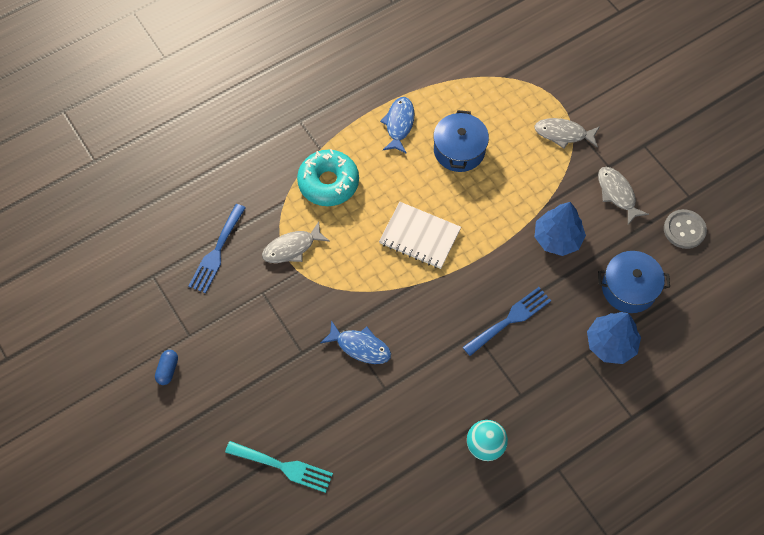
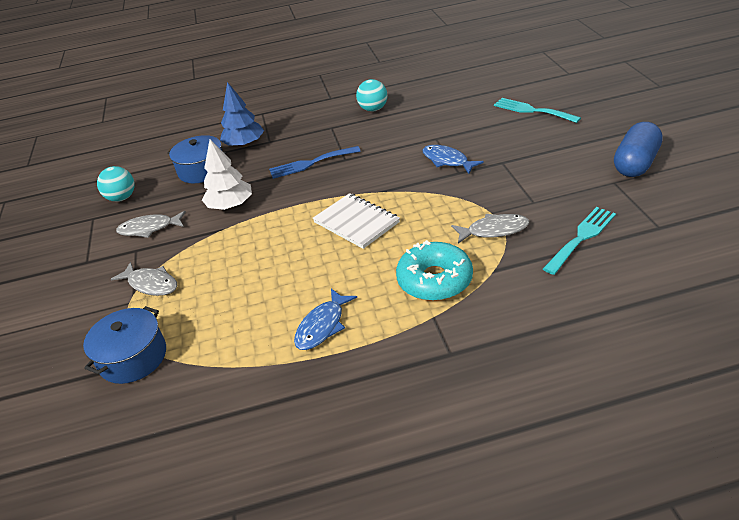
camera: 155 degrees left, 25 degrees down
(168, 370) = (635, 163): blue capsule -> blue capsule, size x2.08
(216, 252) = (581, 237): blue fork -> turquoise fork
(459, 150) = (270, 287): blue pot -> blue pot (133, 357)
(557, 238) = (231, 205): blue tree -> white tree
(617, 194) = (149, 228): grey fish -> grey fish turned 90 degrees clockwise
(684, 230) = (122, 198): grey button -> turquoise ball

